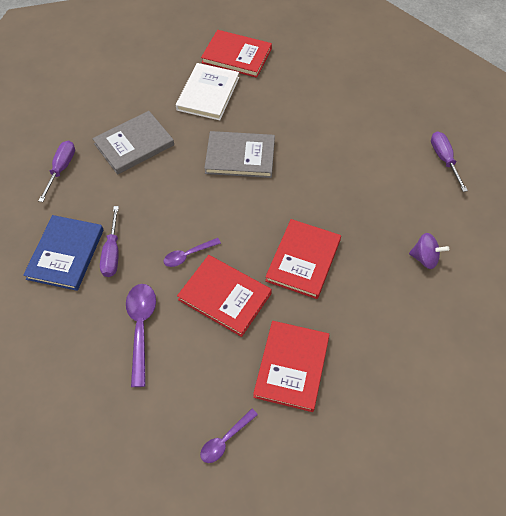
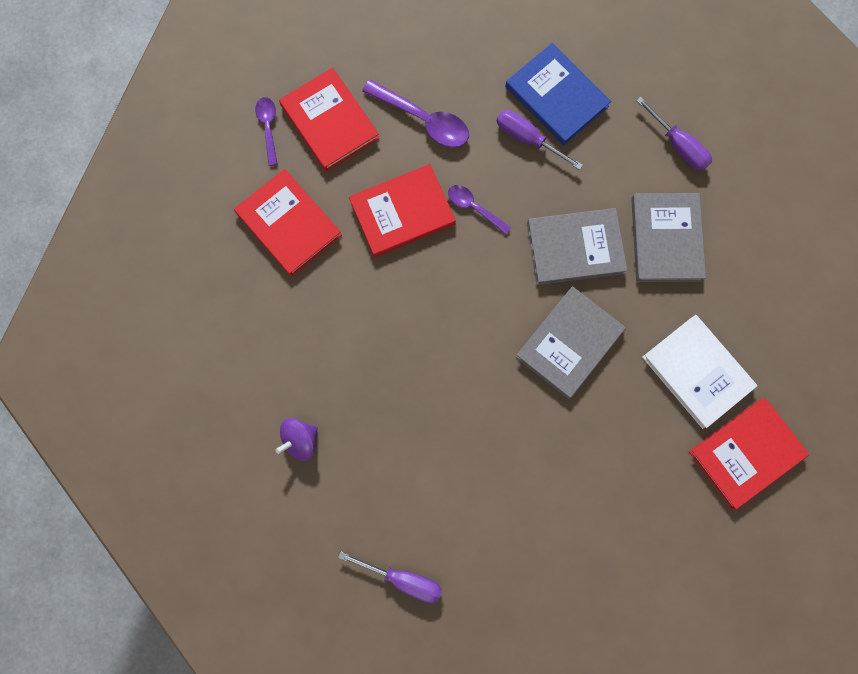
camera: 125 degrees right, 20 degrees up
(175, 185) = (575, 248): none -> grey book
(188, 255) = (474, 208): purple spoon -> purple spoon turned 60 degrees counterclockwise
(303, 260) = (388, 314): red book -> red book (330, 121)

